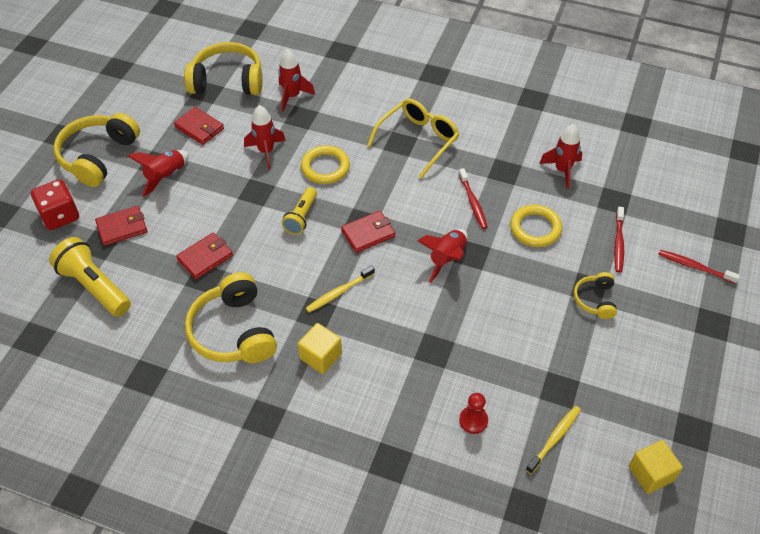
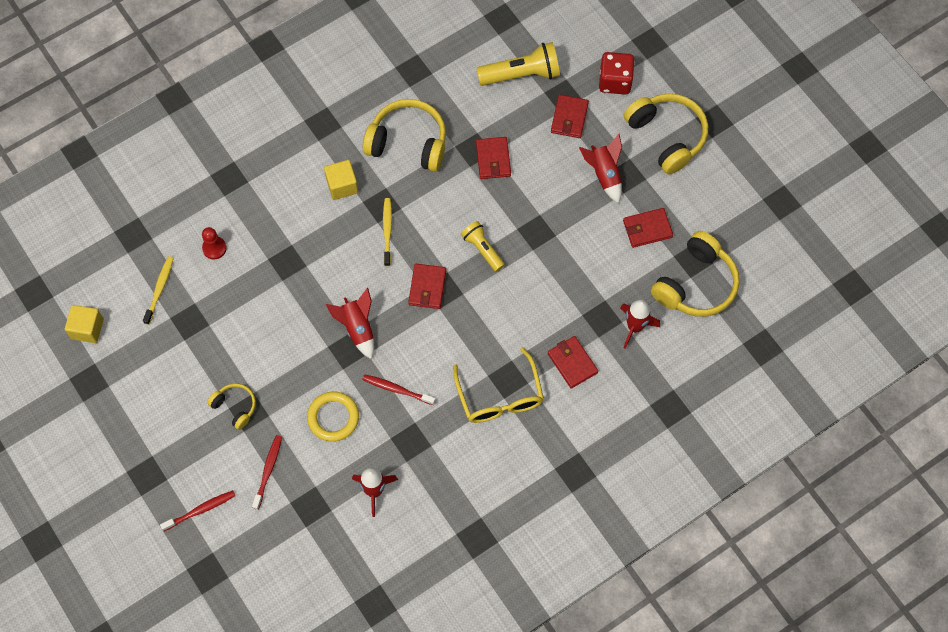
camera: 125 degrees right, 15 degrees up
(266, 151) = (578, 265): red rocket -> none
(325, 167) = (524, 300): yellow ring -> none
(353, 115) = (572, 363): none -> red wallet
(554, 438) = (159, 289): yellow toothbrush -> yellow toothbrush turned 150 degrees counterclockwise
(618, 243) = (268, 470): red toothbrush -> red toothbrush turned 60 degrees clockwise

